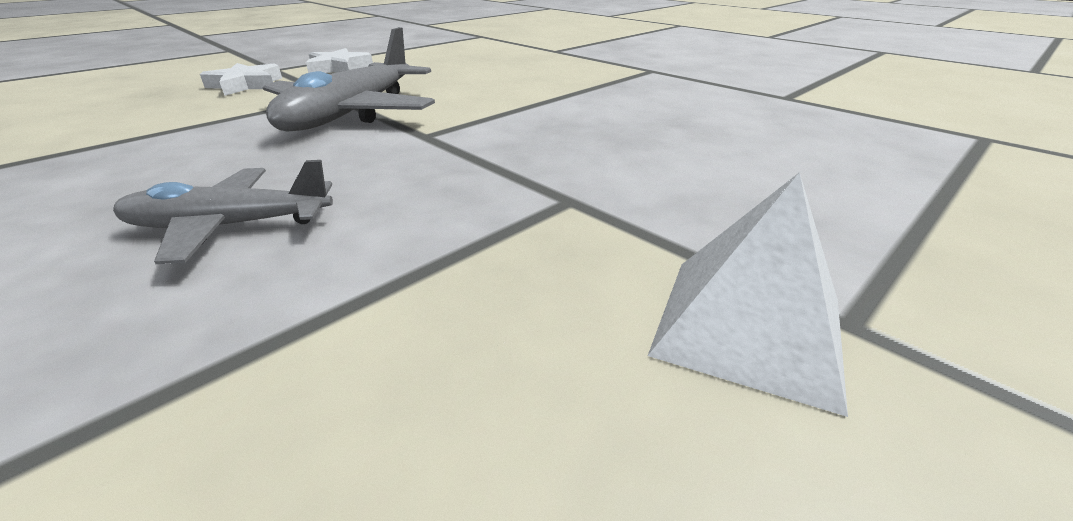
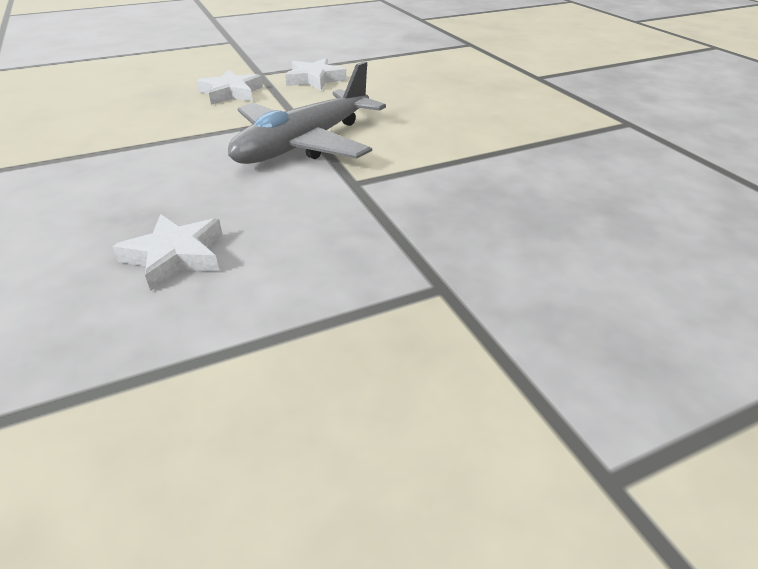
camera: 20 degrees right, 5 degrees up
(229, 226) = (175, 256): grey plane -> white star
(749, 326) = (517, 457): white pyramid -> none

